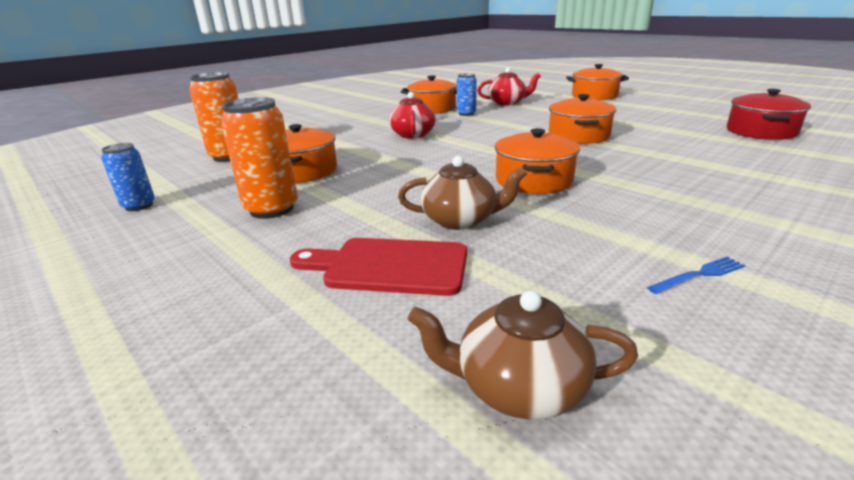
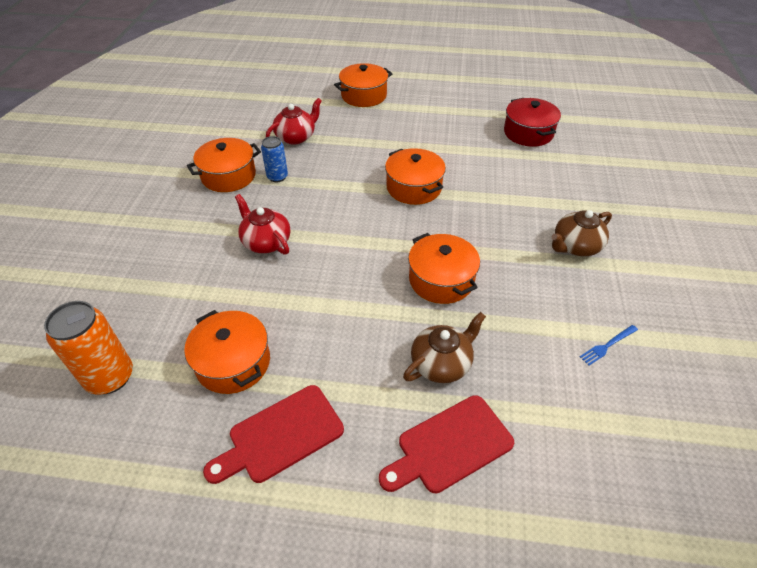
camera: 40 degrees left, 20 degrees up
(139, 206) = (134, 513): blue can -> none
(272, 209) = (281, 436): orange can -> red cutting board
(518, 387) = (603, 495): brown teapot -> brown teapot (575, 246)
(699, 275) = (607, 345): blue fork -> blue fork turned 150 degrees counterclockwise

